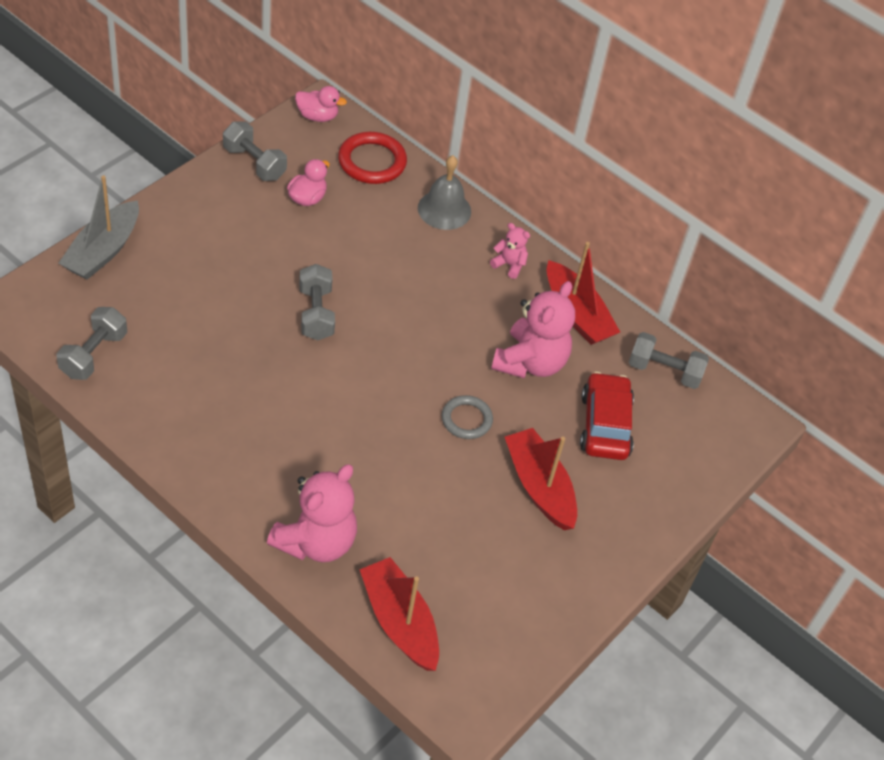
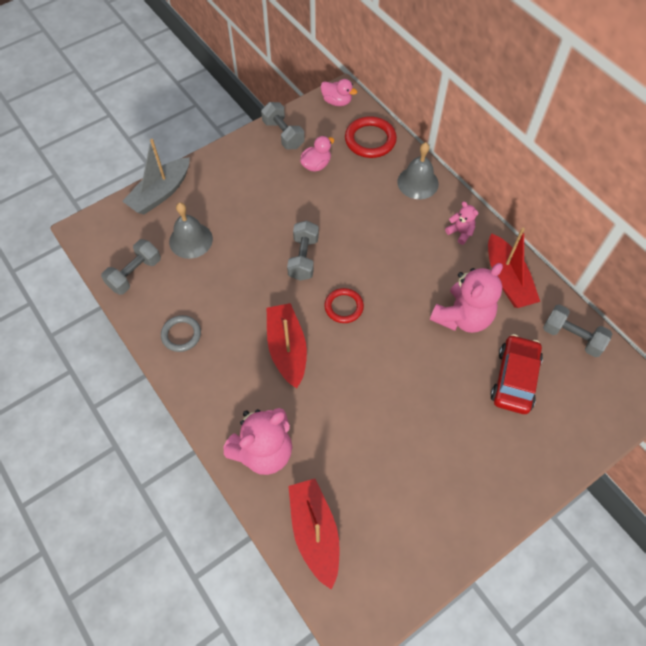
camera: 20 degrees right, 10 degrees up
(160, 306) = (191, 240): none -> grey bell
(380, 366) = (344, 307): none -> red ring
(466, 419) = (402, 360): grey ring -> grey ring (181, 335)
(539, 486) = (450, 427): red boat -> red boat (287, 349)

